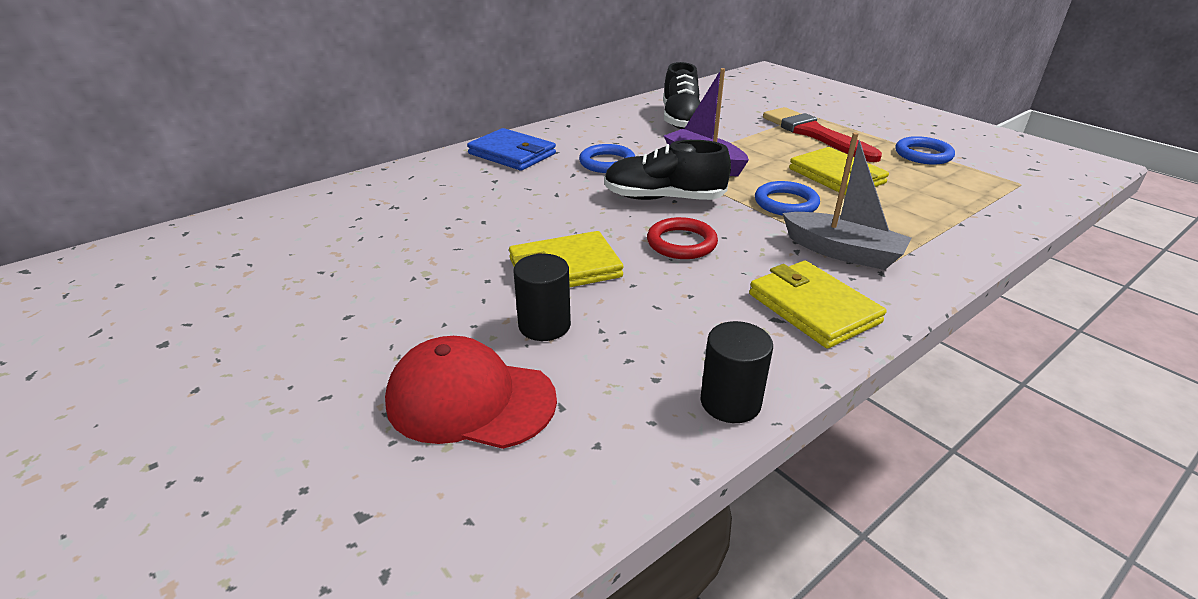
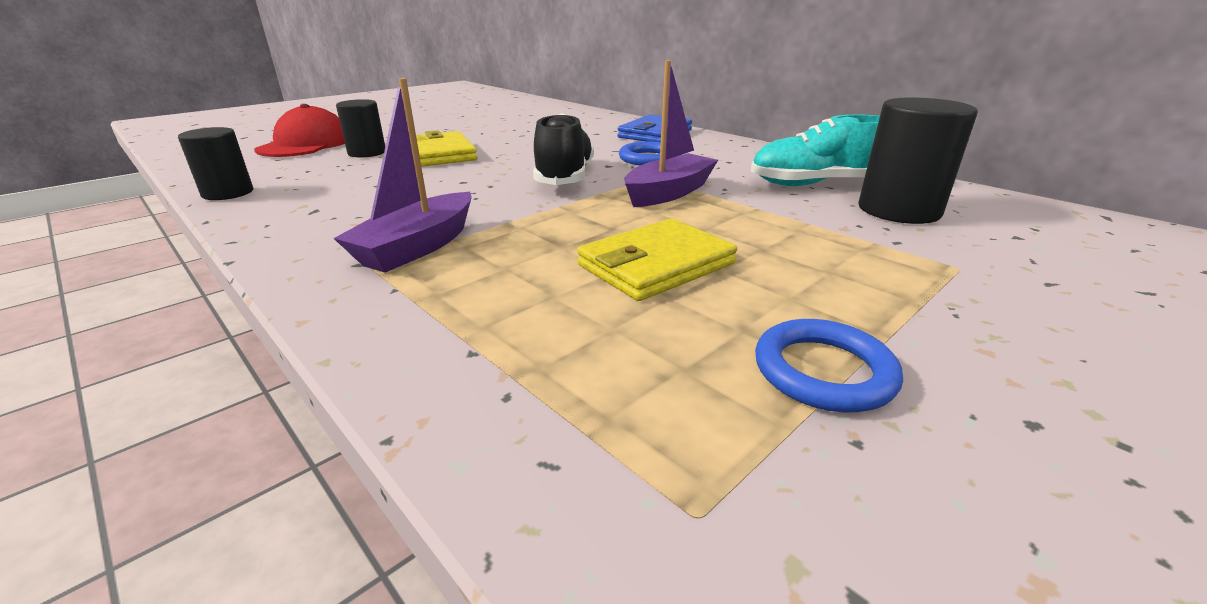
camera: 85 degrees right, 5 degrees down
(681, 120) = (815, 184): black shoe -> turquoise shoe
(681, 243) = (467, 183): red ring -> none
(730, 109) = (898, 210): none -> black cylinder
(786, 203) = (555, 227): blue ring -> none
(813, 308) = (317, 224): yellow wallet -> none
(815, 134) = (845, 264): red brush -> none
(842, 252) = (417, 247): grey boat -> purple boat

